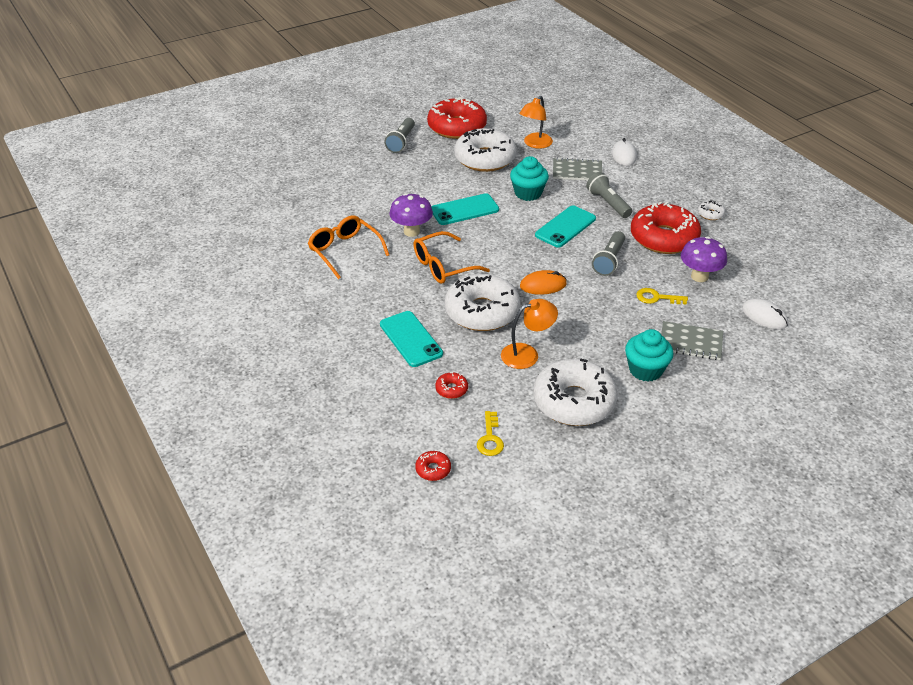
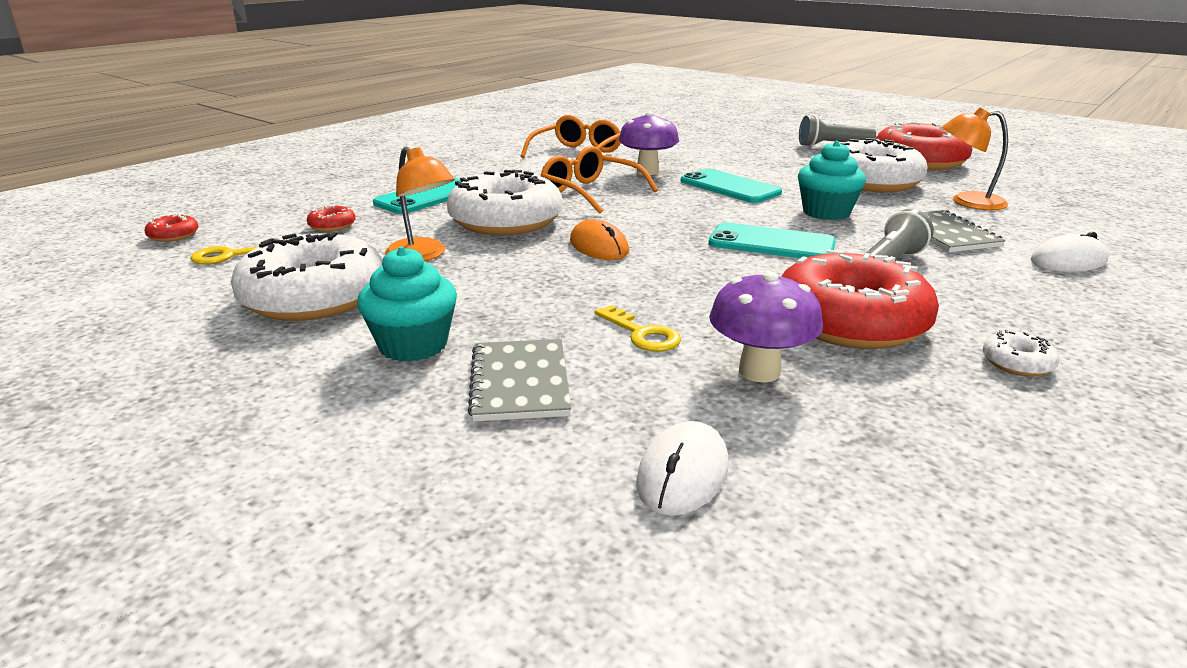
camera: 70 degrees right, 15 degrees down
(609, 261) = (715, 283): grey flashlight -> none
(656, 298) = (642, 334): yellow key -> yellow key turned 150 degrees clockwise

